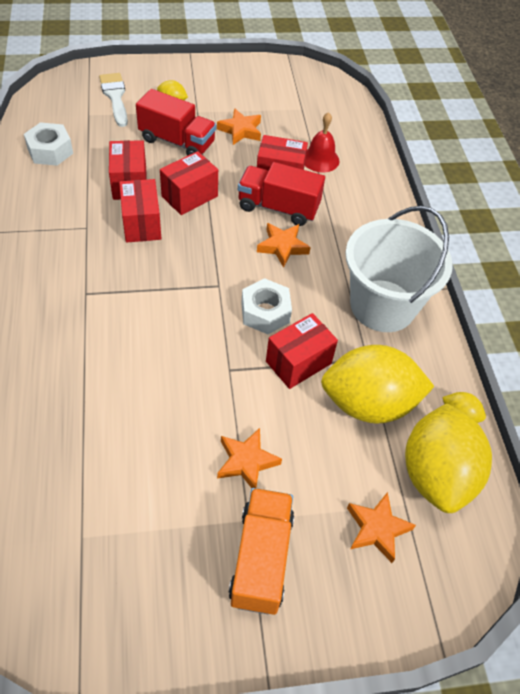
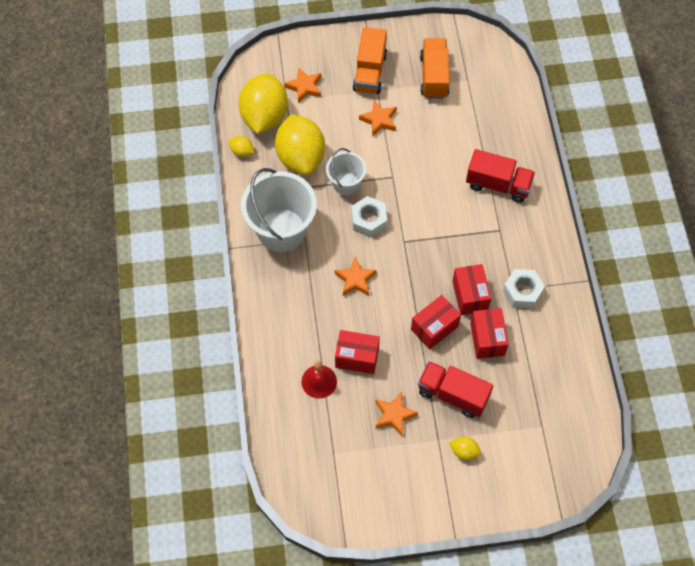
camera: 175 degrees left, 10 degrees up
(50, 151) = (564, 373): white nut -> white nut (522, 292)
(115, 97) = (522, 455): white brush -> none
(143, 545) = (434, 76): none -> orange truck
(278, 207) = (358, 320): red truck -> red truck (498, 185)
(298, 362) = (346, 183): red box -> white bucket
(368, 403) = (301, 157): yellow lemon -> yellow lemon turned 75 degrees clockwise

